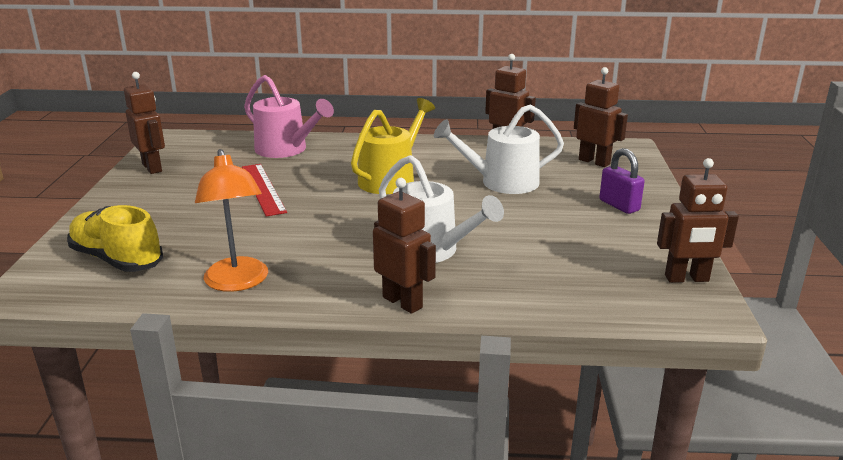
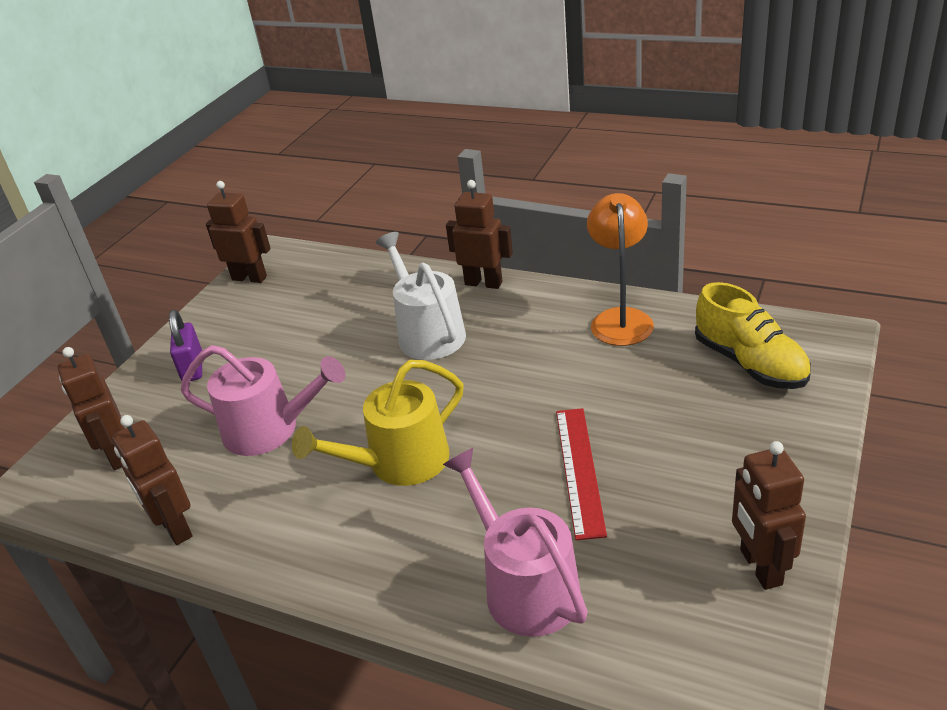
camera: 155 degrees left, 10 degrees up
(403, 302) = (483, 283): brown robot -> brown robot turned 135 degrees clockwise
(502, 182) = (270, 430): white watering can -> pink watering can

